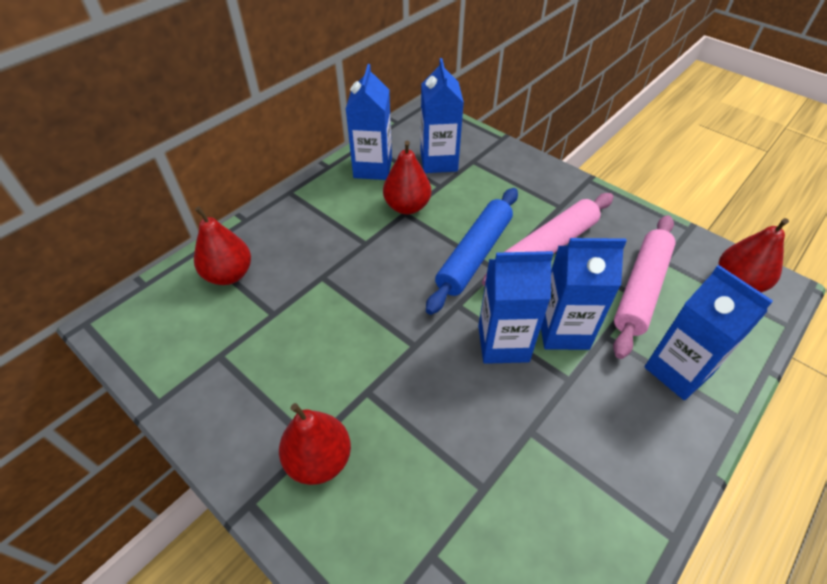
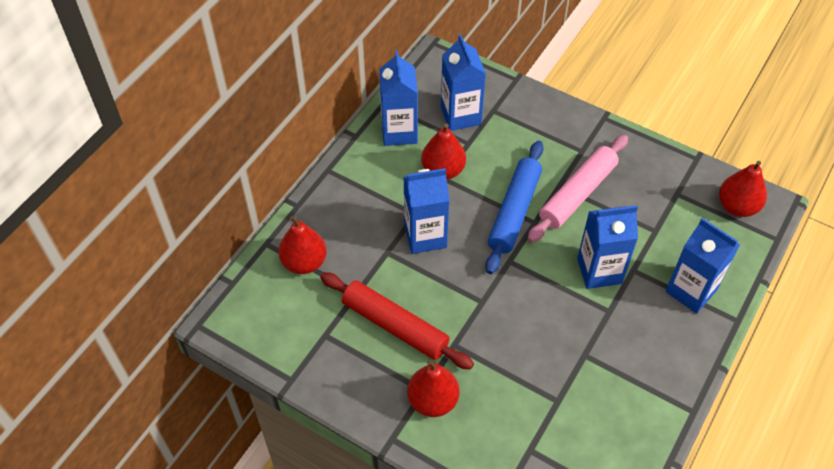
camera: 10 degrees left, 5 degrees up
(303, 358) = (395, 326): none -> red rolling pin
(503, 343) = (553, 289): blue carton -> blue carton (425, 236)
(640, 289) = (658, 224): pink rolling pin -> none

